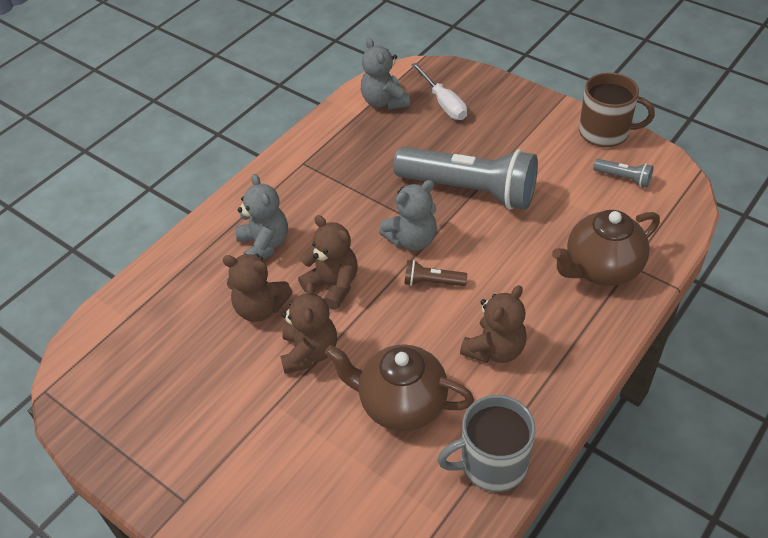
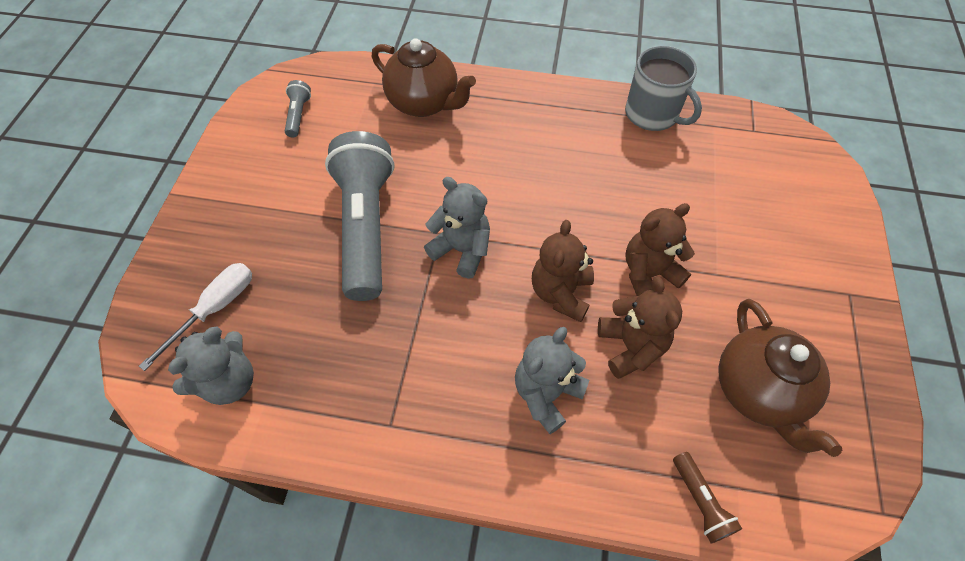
camera: 120 degrees left, 10 degrees up
(401, 404) = (647, 184): brown teapot -> brown teapot (758, 391)
(432, 282) = (507, 212): brown flashlight -> brown flashlight (700, 501)
(495, 349) = (552, 144): brown teddy bear -> none
(605, 132) = (230, 144): brown mug -> none

